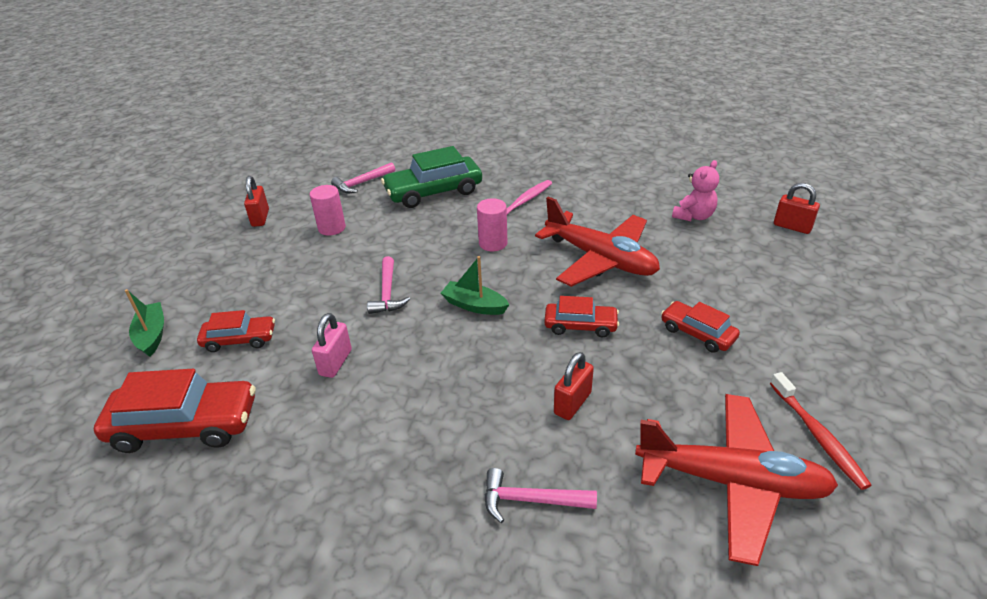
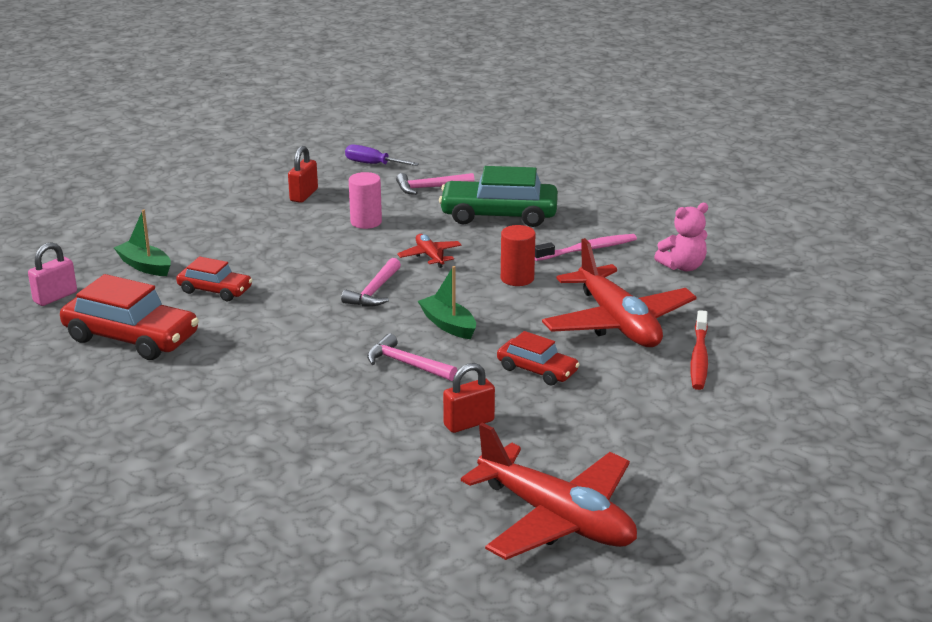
camera: 25 degrees right, 10 degrees down
(152, 335) = (145, 266): green boat -> green boat turned 60 degrees counterclockwise
(300, 175) = (373, 164): none -> purple screwdriver
(335, 362) = (284, 331): pink padlock -> pink padlock (55, 297)
(408, 244) = (430, 256): none -> red plane
(493, 243) = (517, 278): pink cylinder -> red cylinder
(531, 500) = (368, 472): pink hammer -> pink hammer (407, 364)
(693, 216) = (770, 313): pink teddy bear -> pink teddy bear (682, 266)
(697, 333) = (651, 411): red car -> none
(792, 227) = (879, 354): red padlock -> none
(818, 436) = (679, 517): red toothbrush -> red toothbrush (699, 358)

